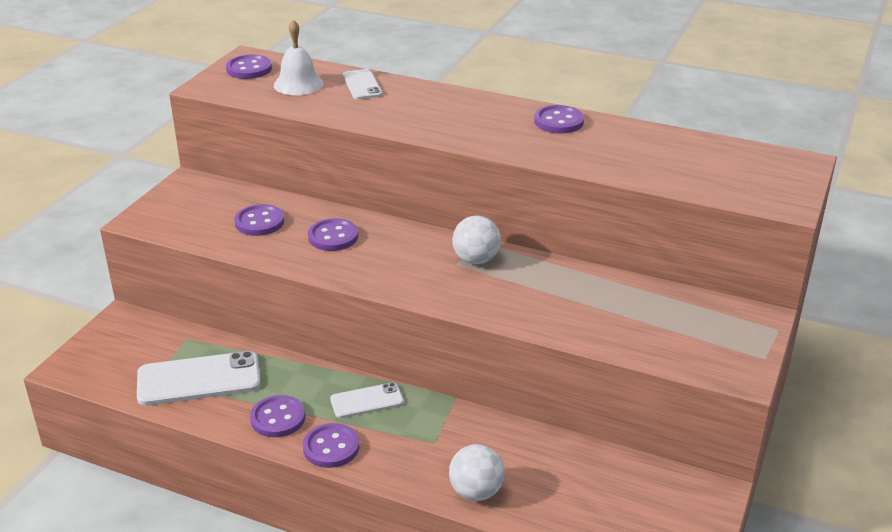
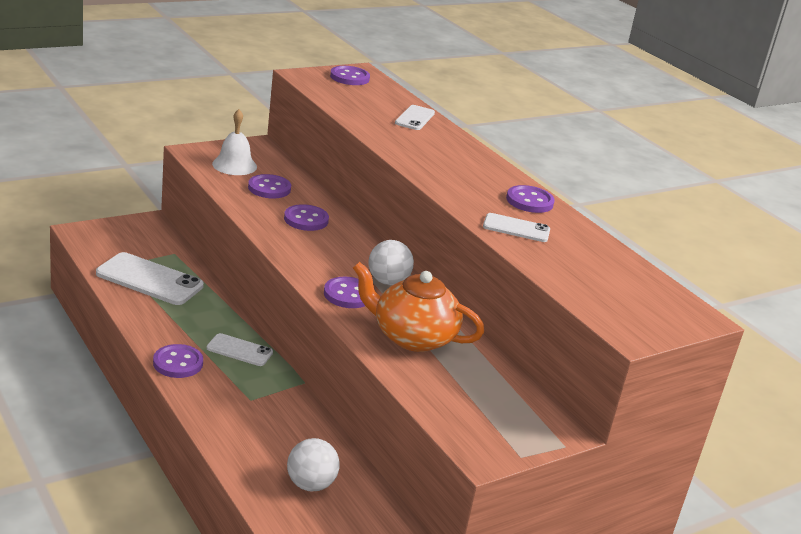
camera: 30 degrees right, 5 degrees down
(278, 418) = (167, 328): purple button -> purple button (348, 294)
(298, 84) = (369, 99): white bell -> white bell (234, 165)
(476, 492) = (236, 444): white ball -> white ball (310, 484)
(561, 301) = (412, 337): none -> orange teapot
(586, 153) = (516, 228): none -> white phone

